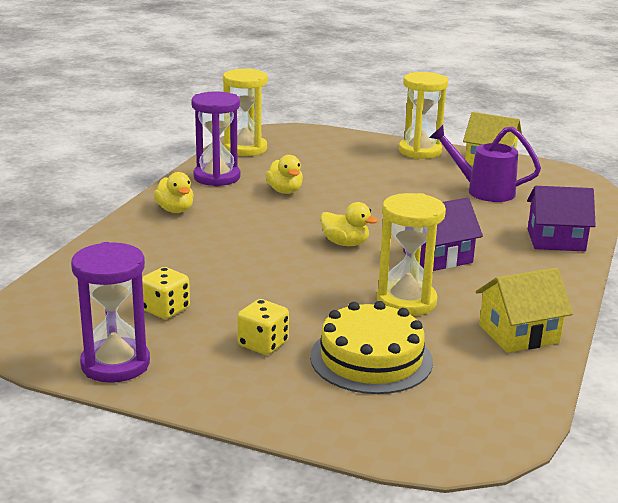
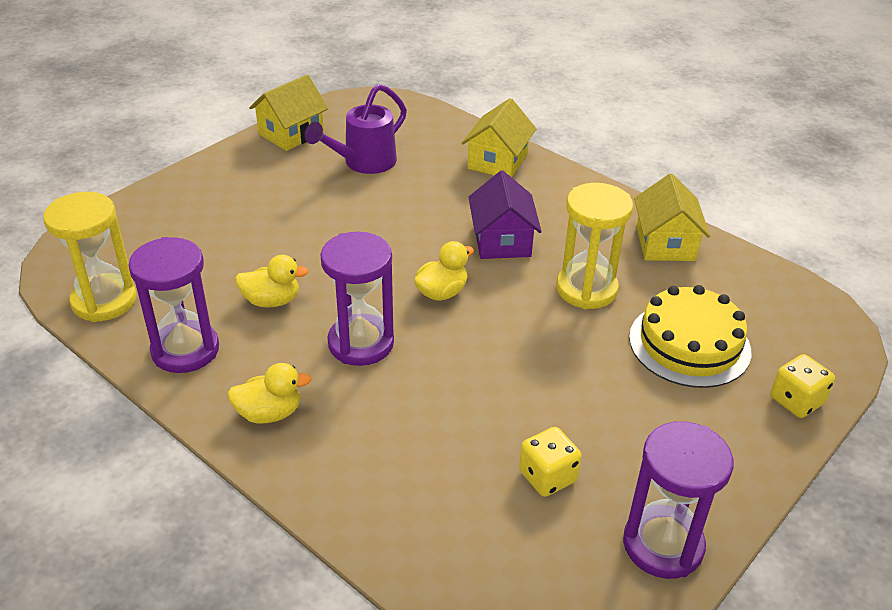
camera: 70 degrees left, 15 degrees up
(263, 225) = (361, 343): none -> purple hourglass
(263, 344) = (646, 412): yellow dice -> yellow dice (796, 401)
(420, 151) = (227, 168): yellow hourglass -> none
(555, 240) = (497, 161): purple house -> yellow house

